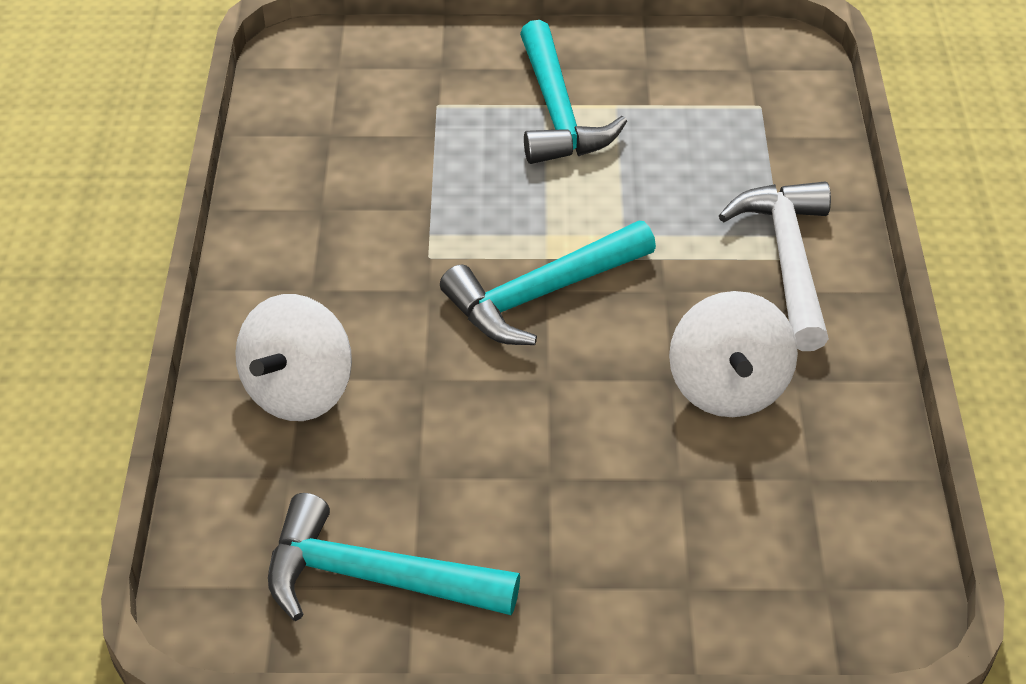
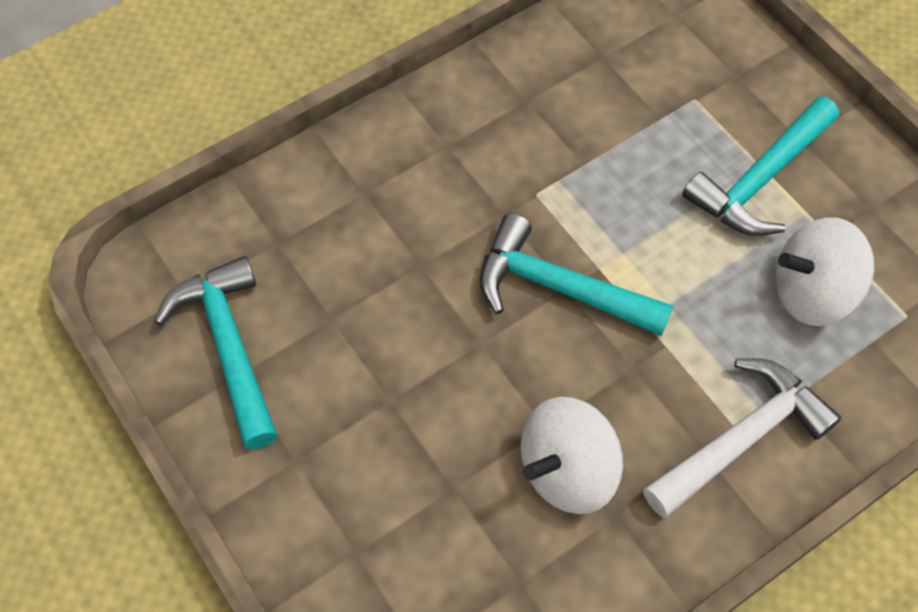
camera: 55 degrees right, 15 degrees up
(299, 391) = (352, 199): white spinning top -> white spinning top (811, 292)

